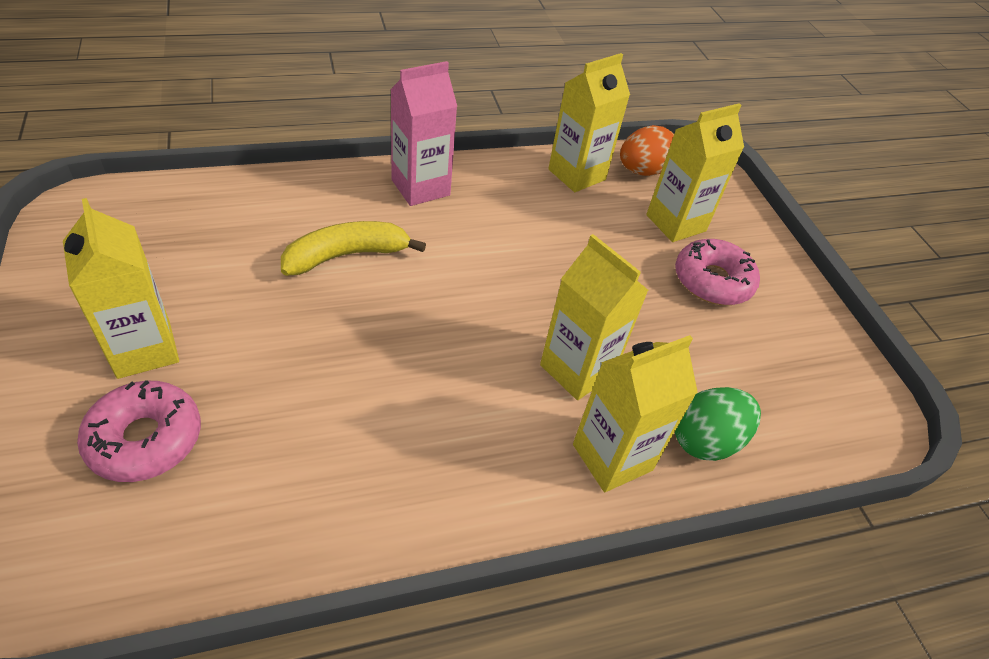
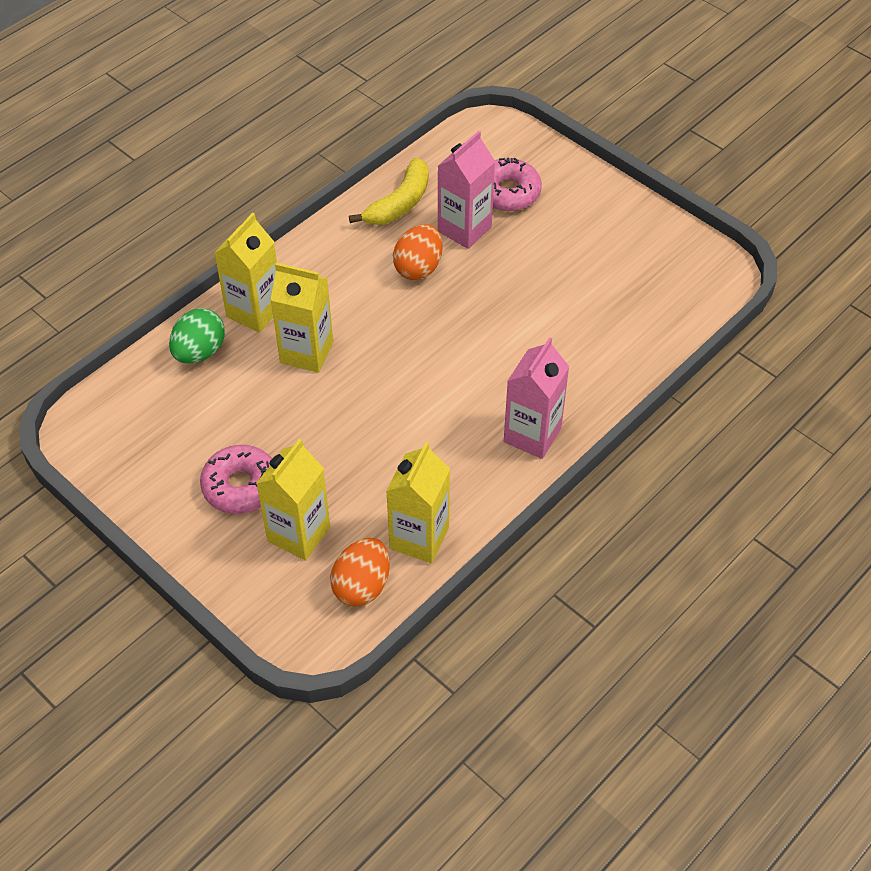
camera: 155 degrees right, 5 degrees up
(144, 349) = (564, 226): yellow carton -> none
(260, 418) = (464, 229): none -> pink carton
(347, 255) = (522, 344): yellow banana -> yellow banana (399, 203)
(368, 398) = (418, 268): none -> orange egg

